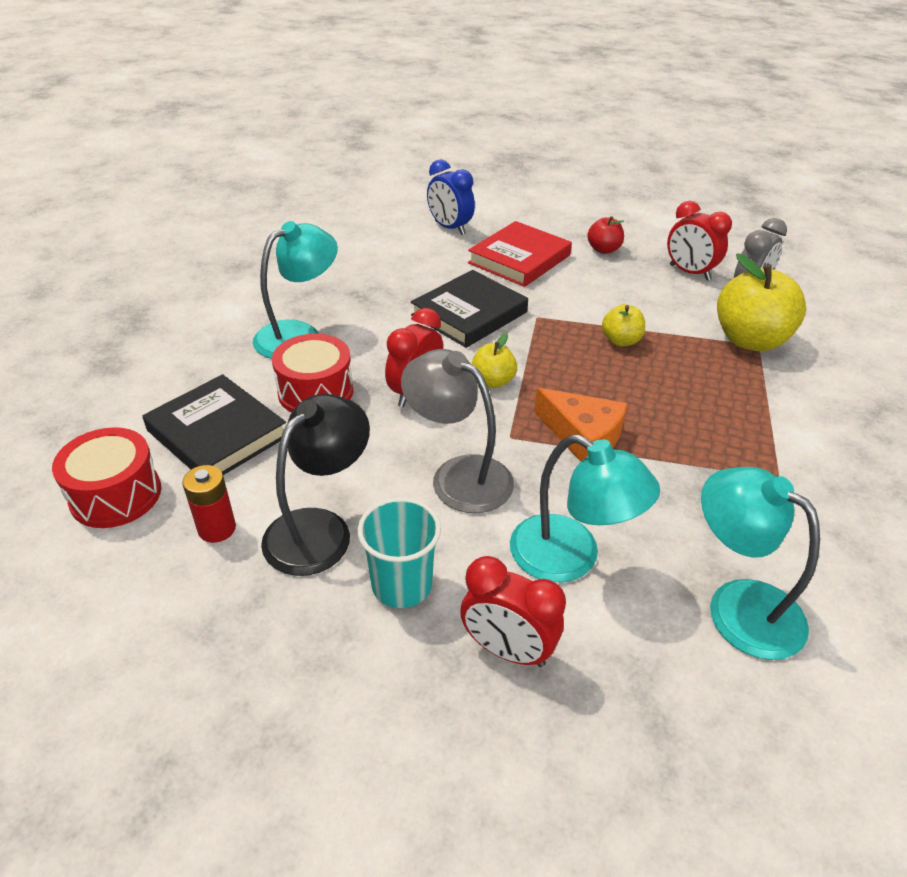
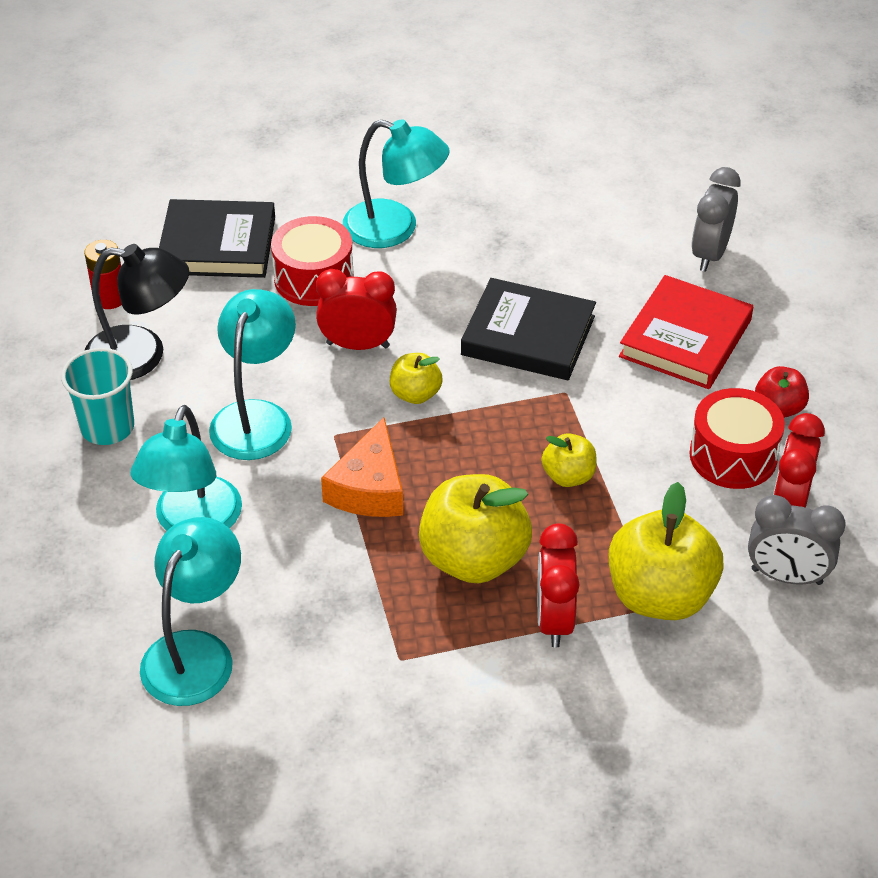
camera: 65 degrees right, 5 degrees up
(116, 495) = (114, 226): red drum -> red drum (733, 456)
(217, 433) = (217, 245): black book -> black book turned 75 degrees clockwise
(450, 228) = (710, 254): blue clock -> grey clock
(458, 475) = (256, 417): grey lamp -> turquoise lamp
(507, 650) = (73, 512): red clock -> red clock (554, 620)
(519, 259) = (685, 338): red book -> red book turned 75 degrees counterclockwise
(684, 407) = (474, 559): none -> yellow apple

